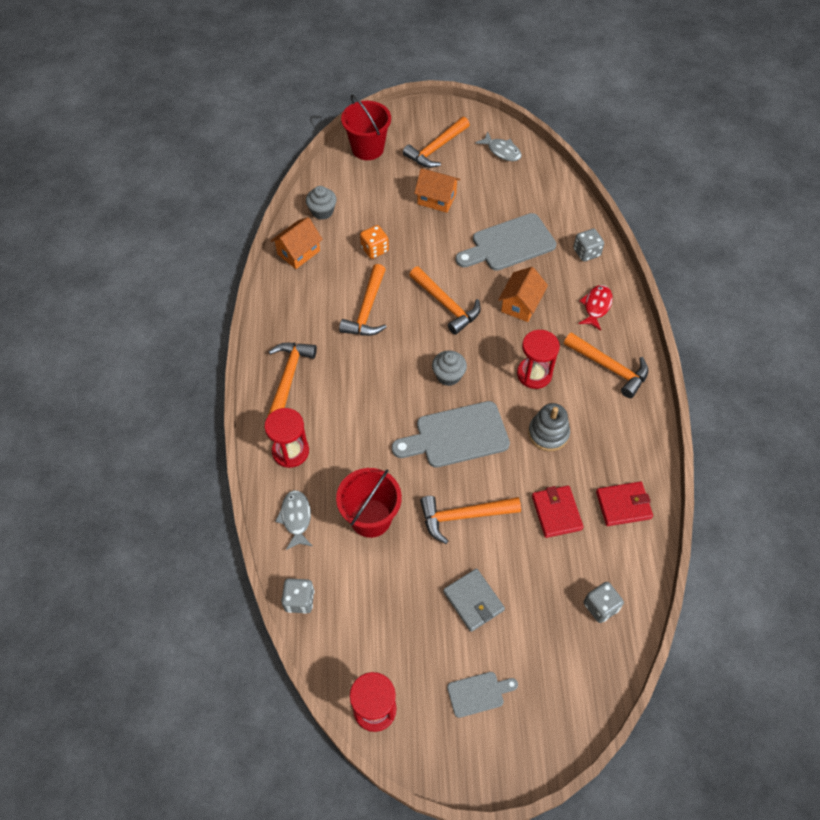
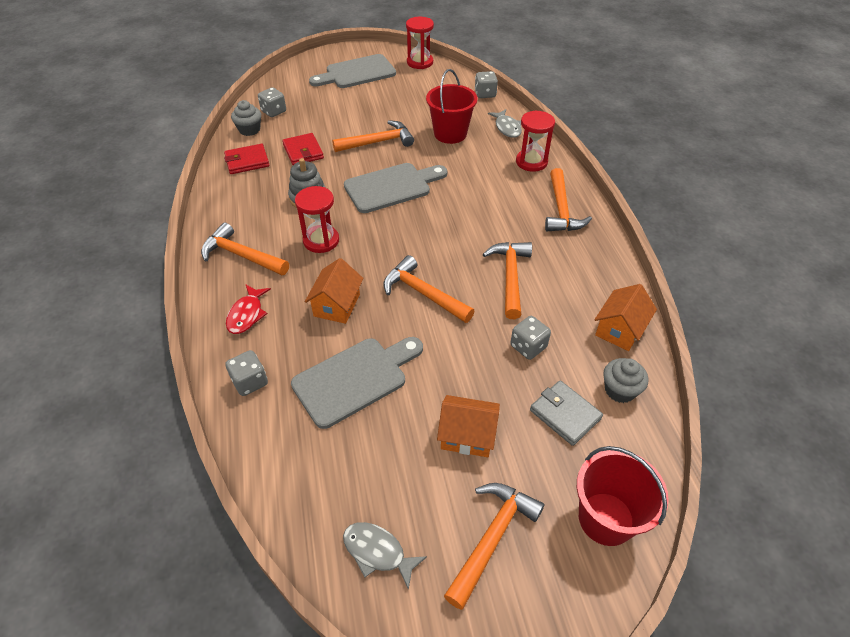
camera: 170 degrees right, 10 degrees down
(374, 249) = (528, 346): orange dice -> grey dice
(448, 375) = (407, 229): grey cupcake -> grey cupcake (249, 130)
(473, 601) = (364, 105): grey wallet -> grey wallet (565, 414)
(479, 693) = (356, 73): grey cutting board -> grey cutting board, size x1.92

